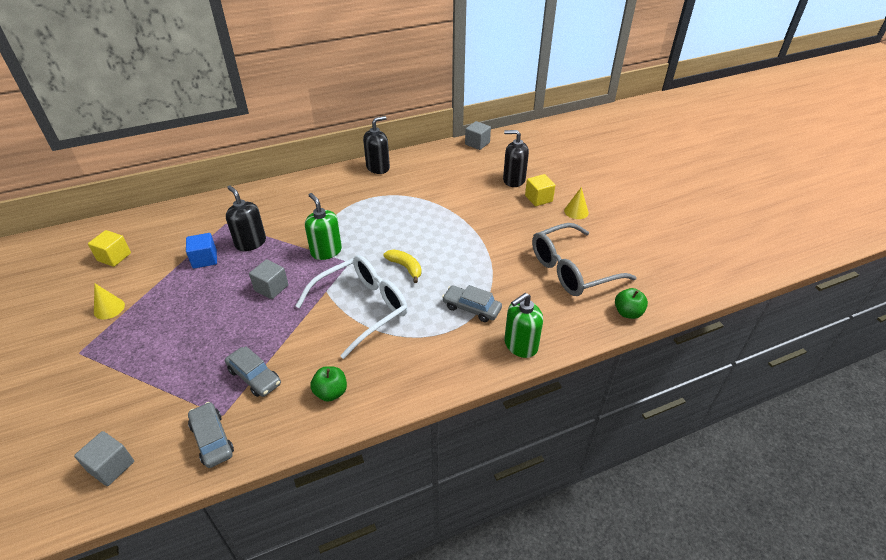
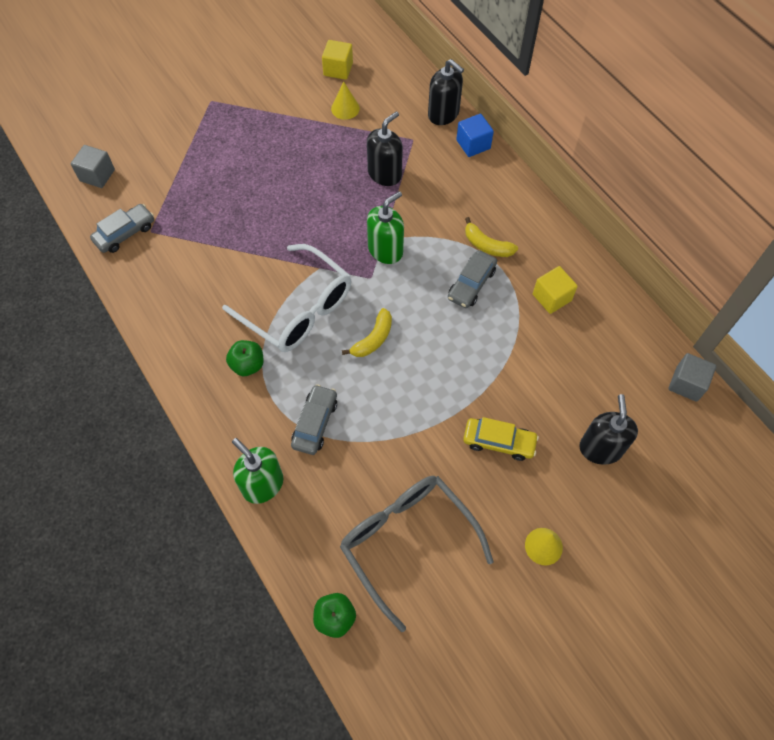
camera: 80 degrees right, 20 degrees up
(109, 308) = (266, 97): yellow cone -> yellow cone (345, 108)
(205, 259) = (349, 143): blue cube -> blue cube (473, 144)
(254, 377) = (195, 241): grey car -> grey car (471, 284)
(271, 288) = (316, 216): grey cube -> none
(331, 392) = (181, 310): green apple -> green apple (247, 365)
(346, 201) = (487, 245): none -> yellow banana
(378, 167) = (574, 263): black soap dispenser -> black soap dispenser (443, 114)
(503, 218) = (499, 442): none -> yellow car
(538, 198) = (561, 488): yellow cube -> yellow cube (551, 297)

